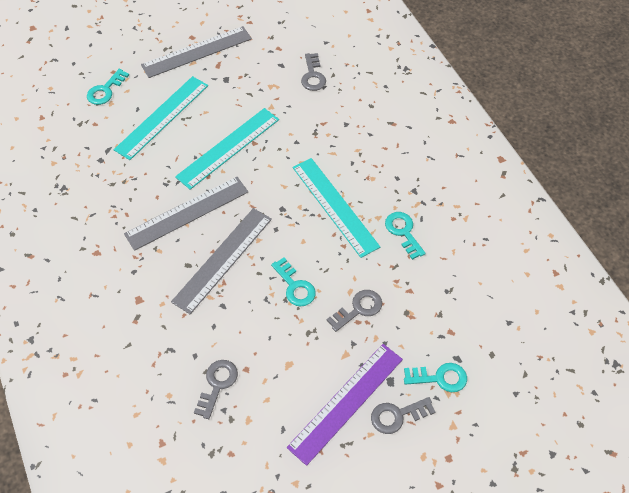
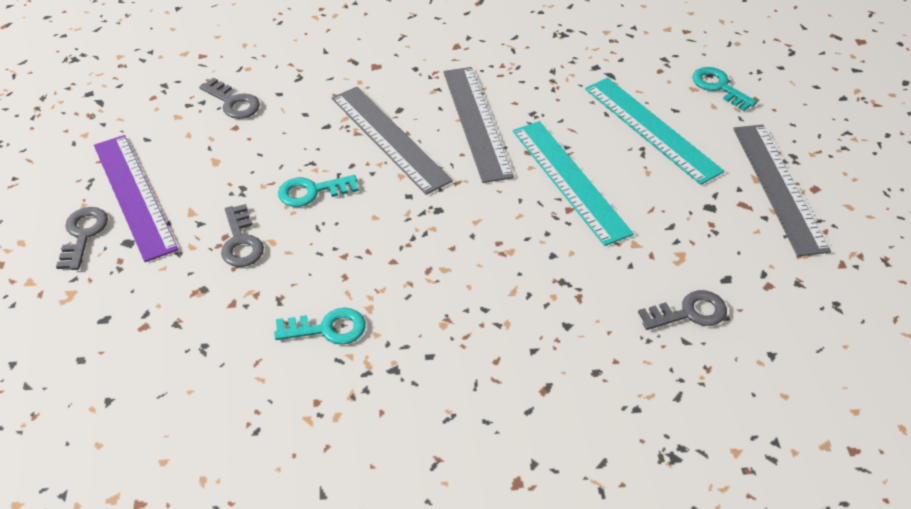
camera: 110 degrees right, 10 degrees down
(313, 76) = (689, 312): grey key -> grey key turned 150 degrees clockwise
(335, 206) = (413, 265): turquoise ruler -> none
(440, 378) = (94, 291): turquoise key -> none

